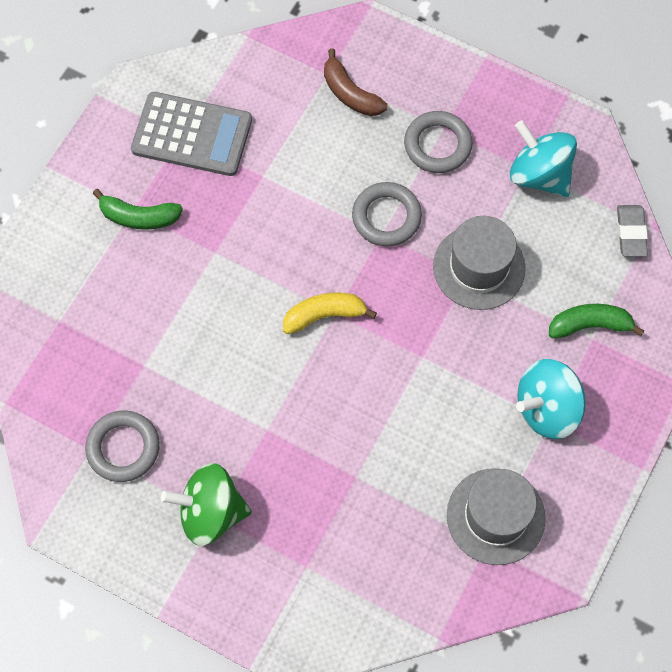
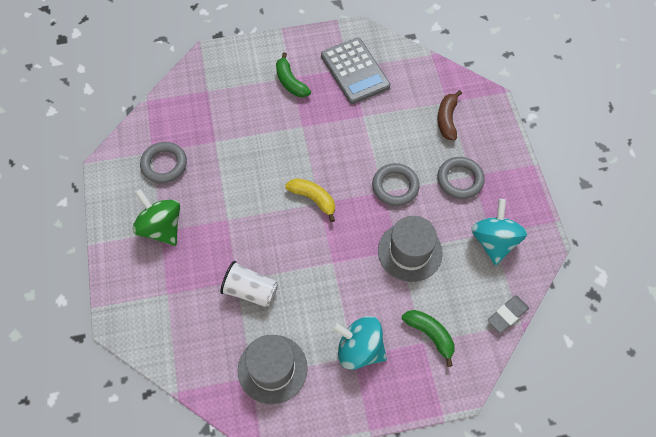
camera: 50 degrees right, 5 degrees down
(382, 471) = (250, 291): none -> white cup

